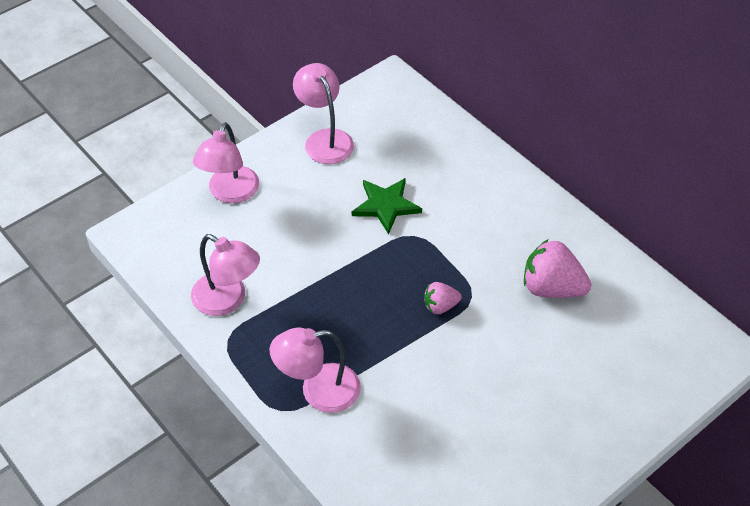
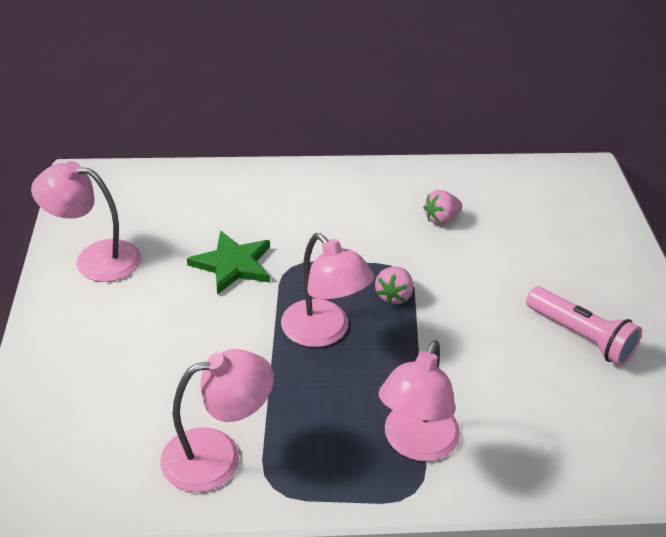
camera: 55 degrees left, 10 degrees down
(230, 193) = (70, 370): pink lamp -> pink lamp (324, 332)
(505, 435) = (581, 337): none -> pink flashlight
(551, 288) = (441, 219): pink strawberry -> pink strawberry, size x0.55

